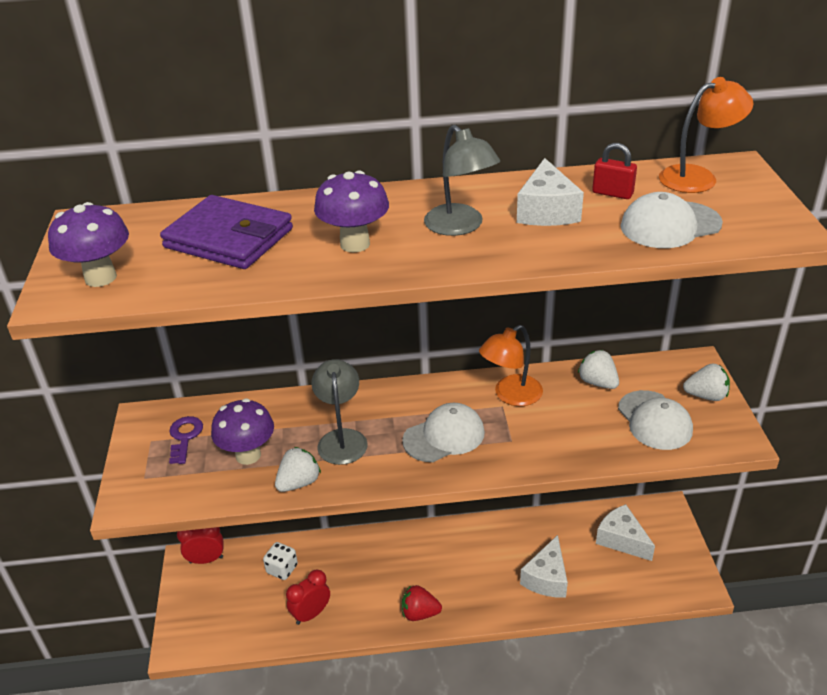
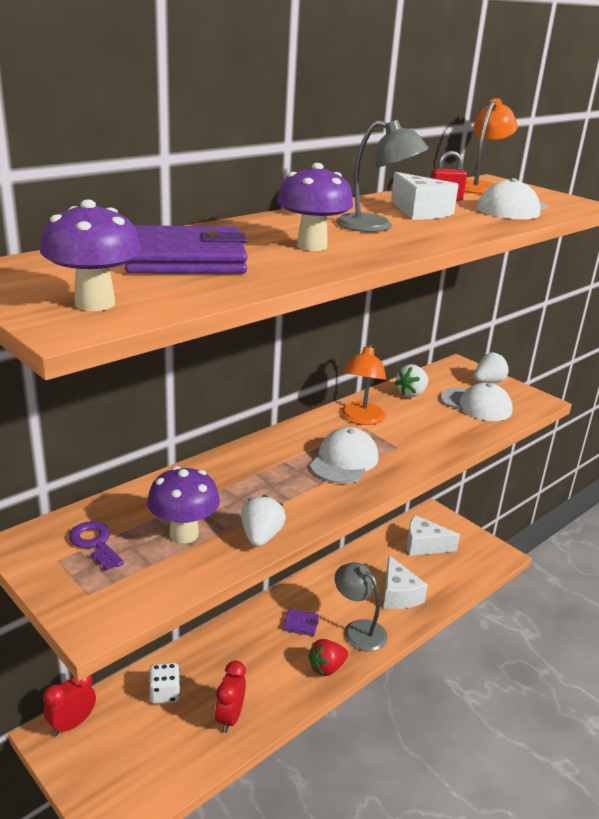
camera: 40 degrees left, 10 degrees down
(342, 438) = (259, 491): grey lamp -> grey lamp (358, 630)
(432, 563) = (301, 624): none -> purple wallet
(597, 382) = (411, 393): white strawberry -> white strawberry turned 60 degrees counterclockwise

